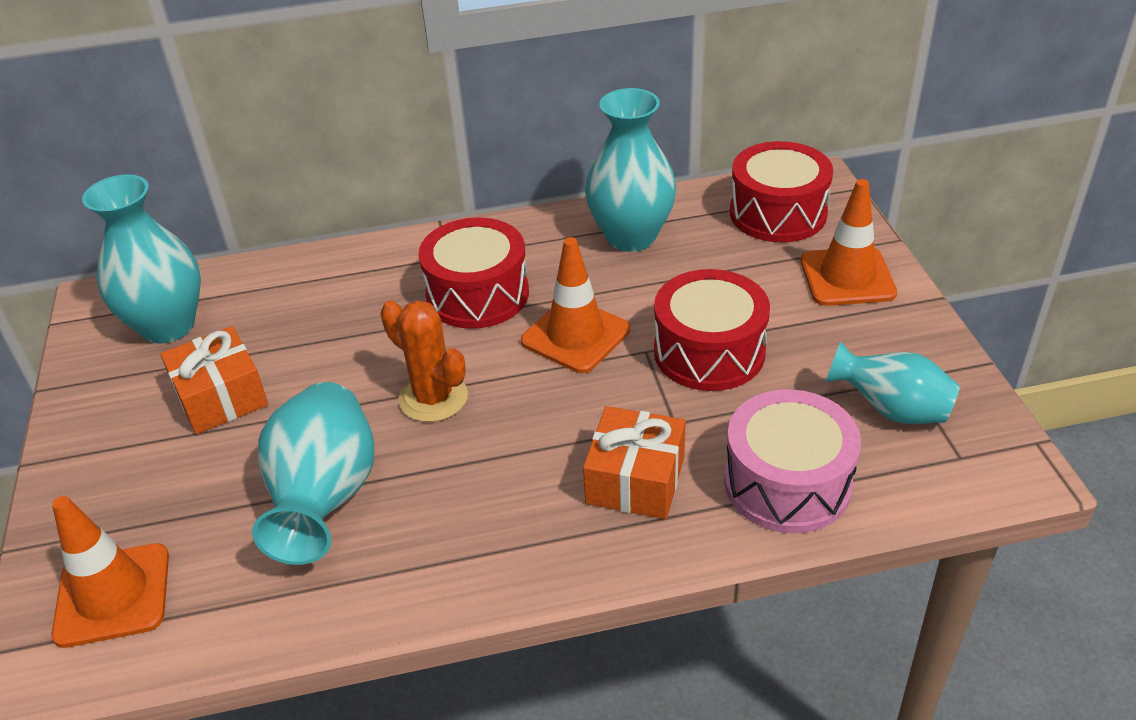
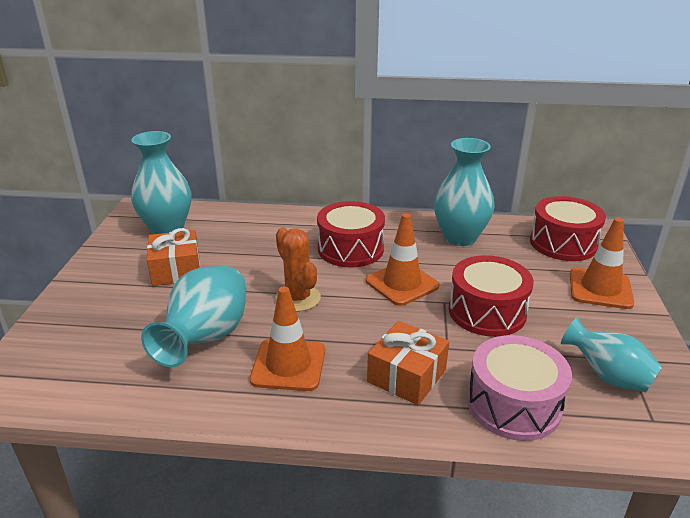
camera: 15 degrees right, 10 degrees down
(113, 595) = (59, 360): orange traffic cone -> orange traffic cone (288, 365)

